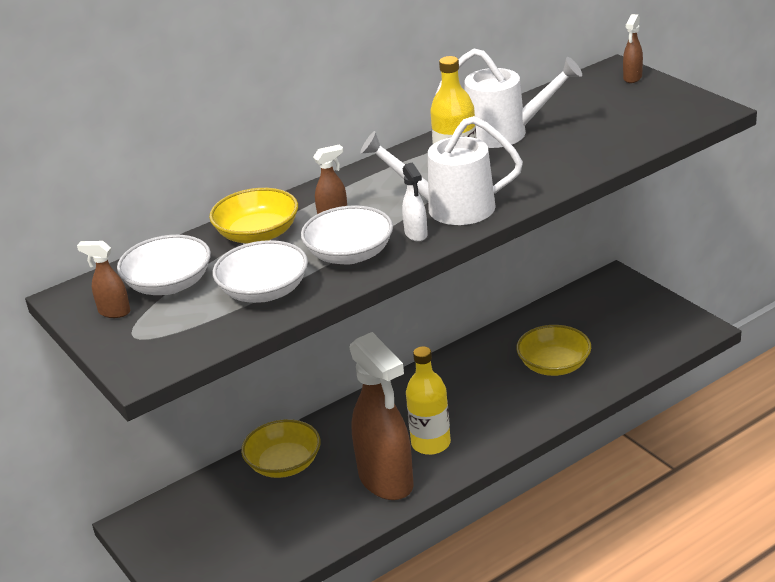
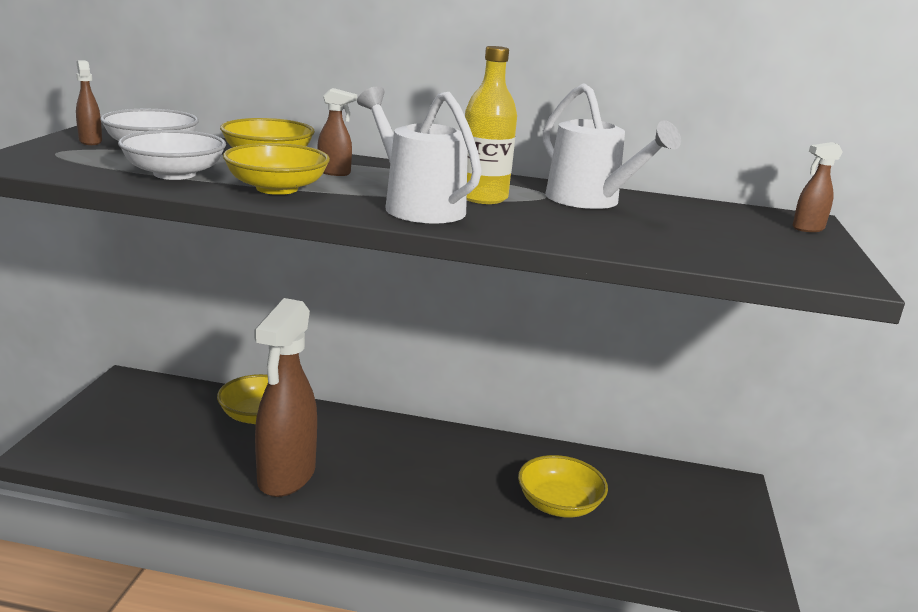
camera: 40 degrees right, 10 degrees down
(350, 254) = (277, 188): white bowl -> yellow bowl
(416, 234) = (348, 203): white spray bottle -> none
(431, 443) = (363, 479): yellow bottle -> none

